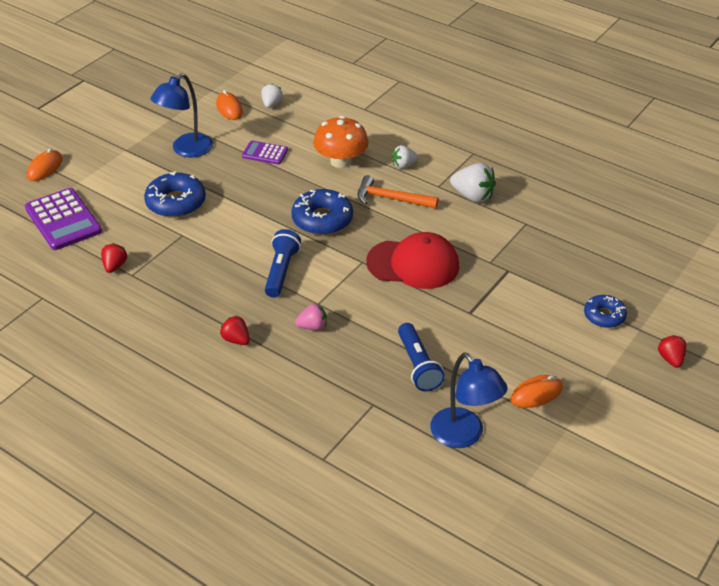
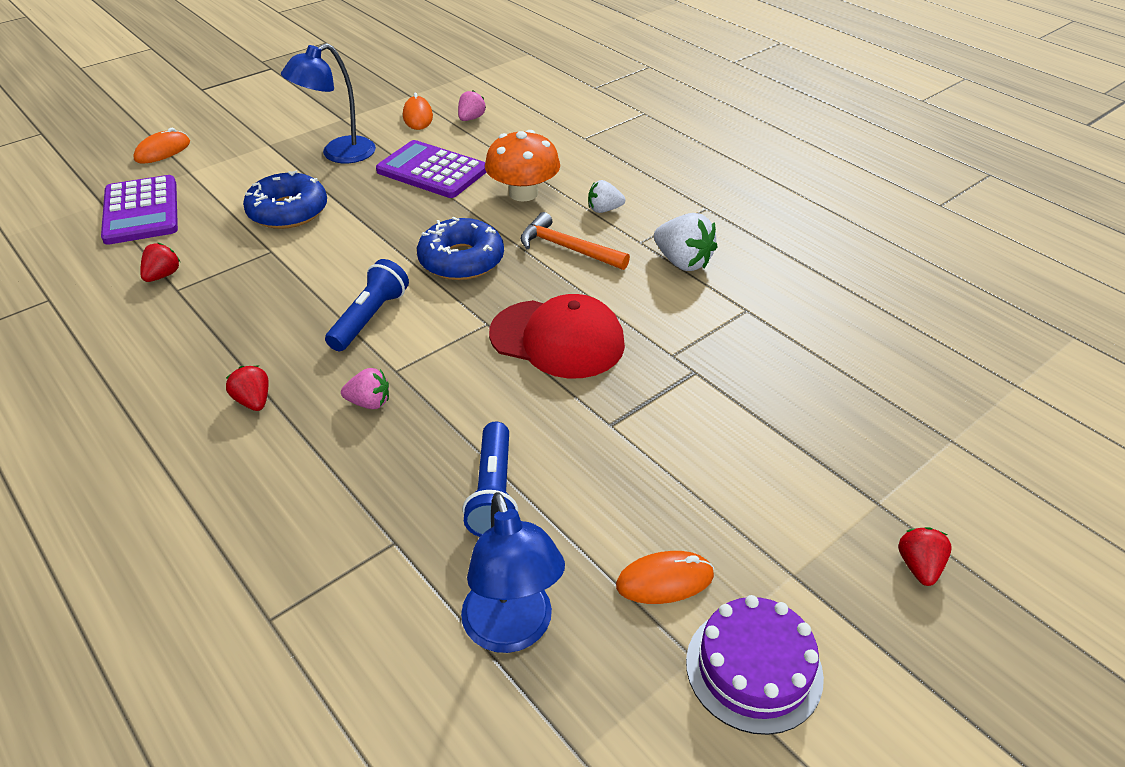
camera: 15 degrees right, 0 degrees up
(265, 153) = (432, 171): purple calculator -> purple calculator, size x1.79
(271, 104) = (471, 118): white strawberry -> pink strawberry
(599, 427) = (754, 668): none -> purple cake
(604, 316) = (823, 470): blue donut -> none

